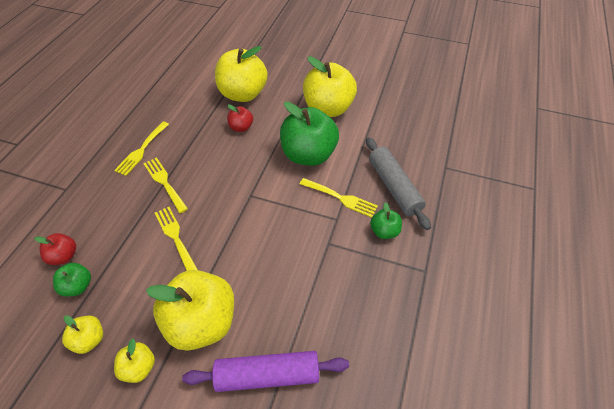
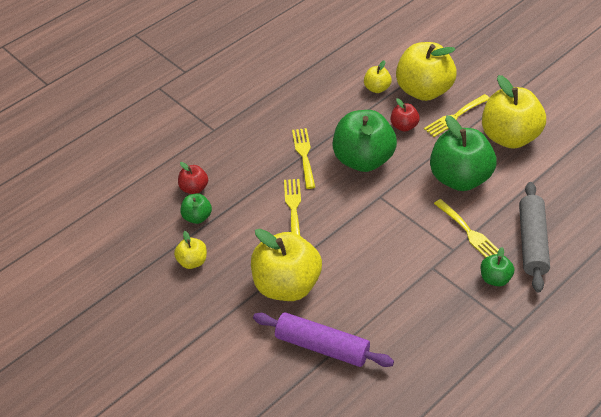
camera: 30 degrees right, 5 degrees down
(139, 367) = (223, 297): yellow apple -> yellow apple (377, 88)
(141, 150) = (295, 116): yellow fork -> yellow fork (455, 117)
(220, 168) = (363, 160): none -> green apple

